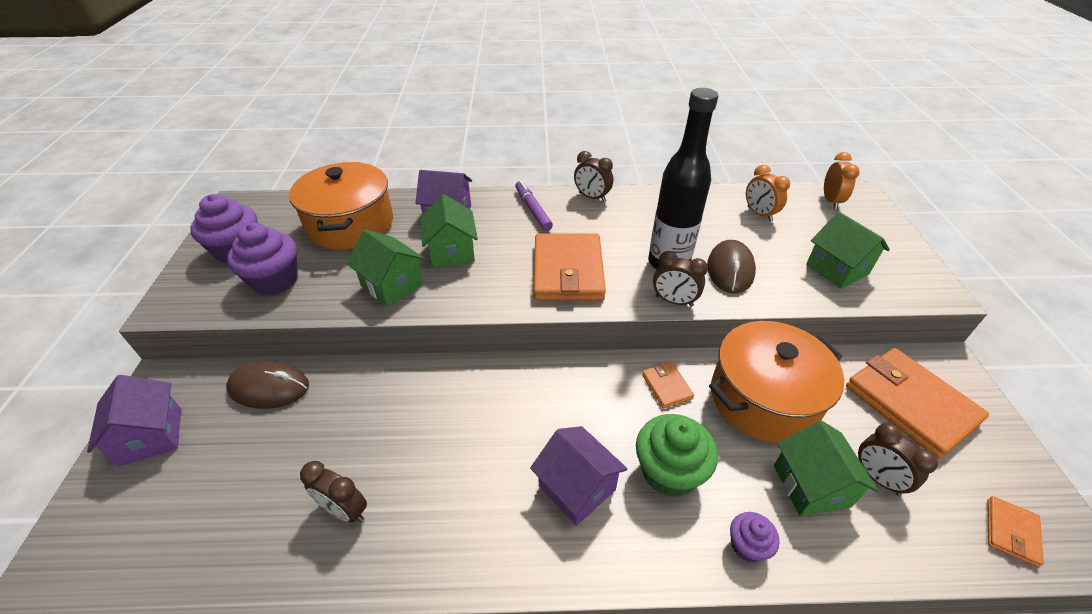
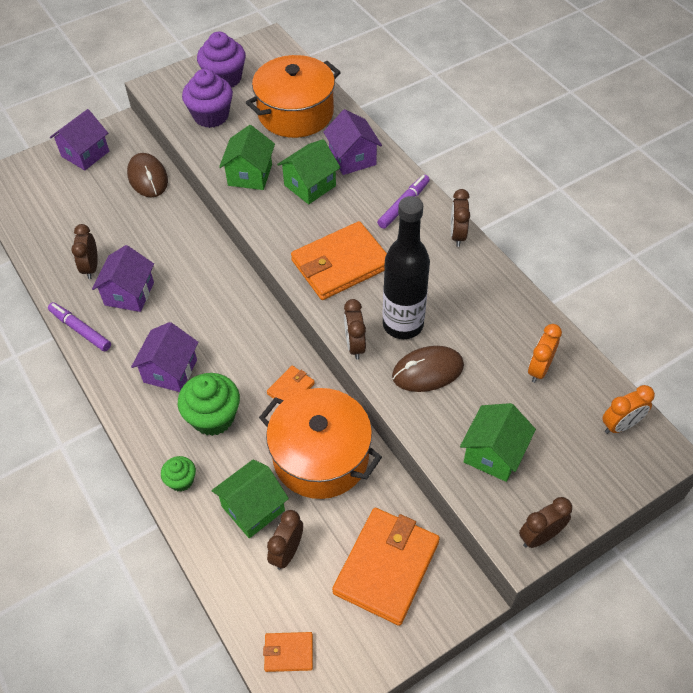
camera: 60 degrees right, 10 degrees up
(426, 483) = (129, 294): none -> purple house
(438, 570) = (80, 330): none -> purple marker
(747, 545) = (181, 480): purple cupcake -> green cupcake
(930, 278) = (540, 536): none -> brown clock

